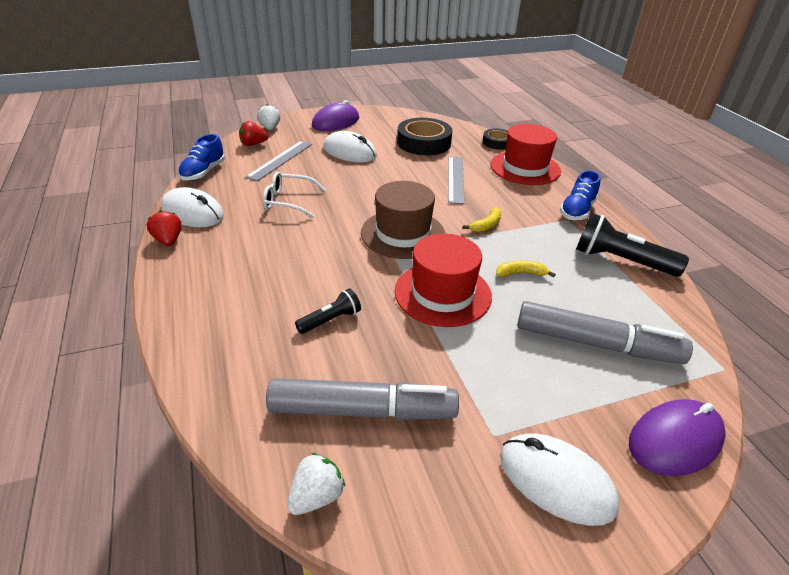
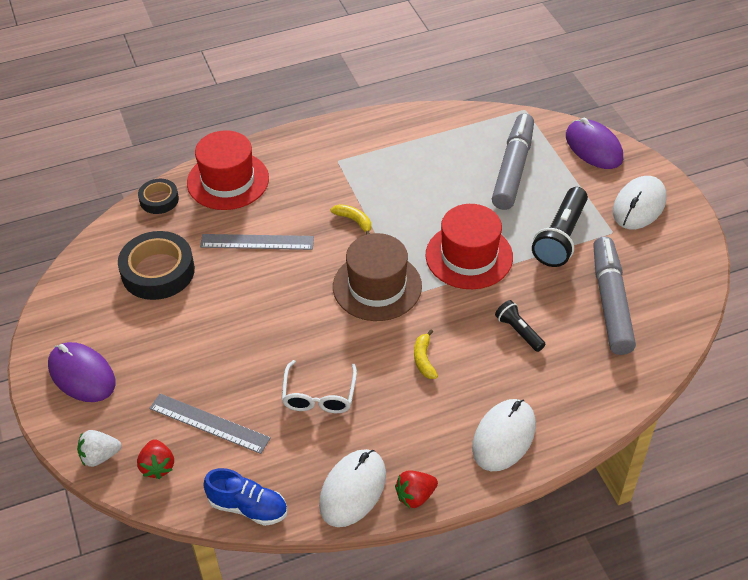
camera: 90 degrees left, 10 degrees up
(316, 496) = (683, 320): white strawberry -> none
(349, 152) = (184, 348): white mouse -> white mouse (503, 437)
(521, 273) = (431, 202): yellow banana -> yellow banana (424, 359)
(577, 210) = (320, 151): blue shoe -> none
(620, 261) = (403, 136): black flashlight -> black flashlight (561, 237)

